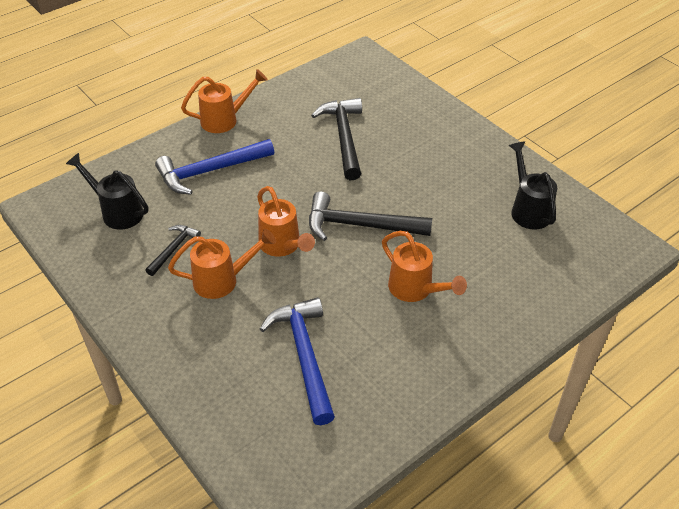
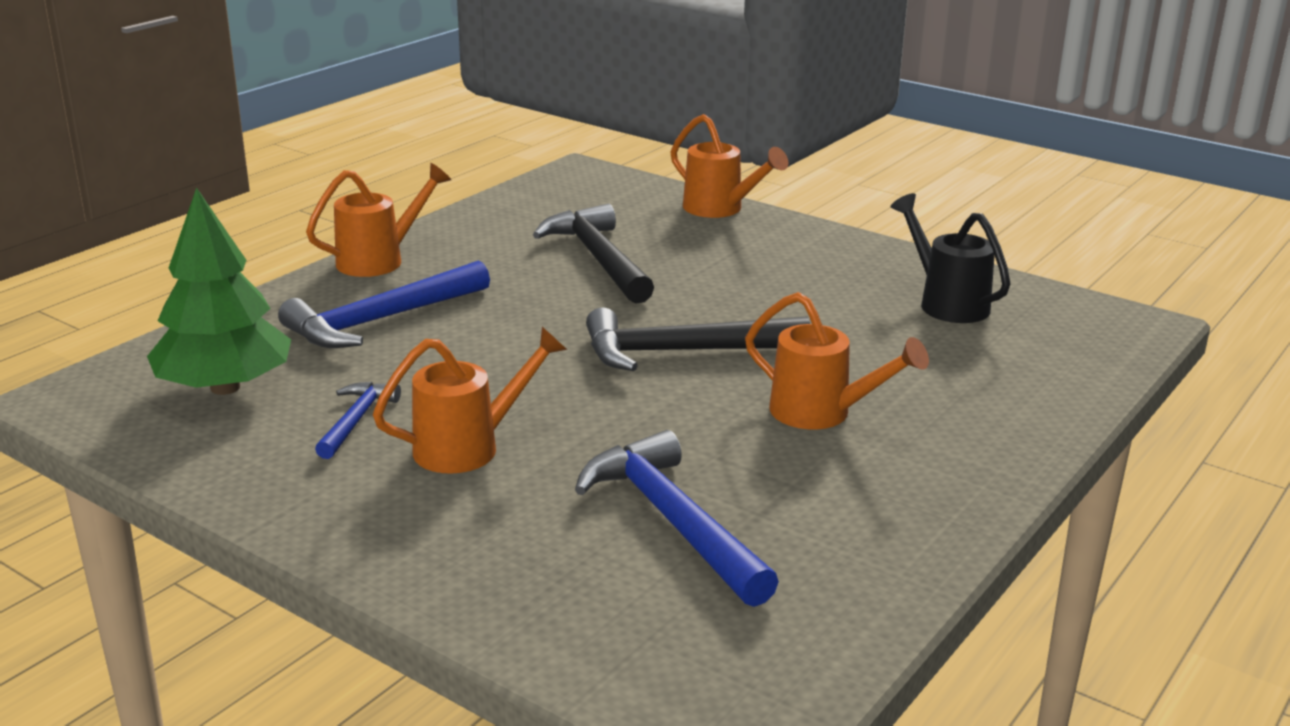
camera: 15 degrees left, 20 degrees down
(117, 212) = (225, 387): black watering can -> green tree
(174, 249) = (356, 420): black hammer -> blue hammer
(282, 246) = (559, 392): orange watering can -> orange watering can (720, 209)

